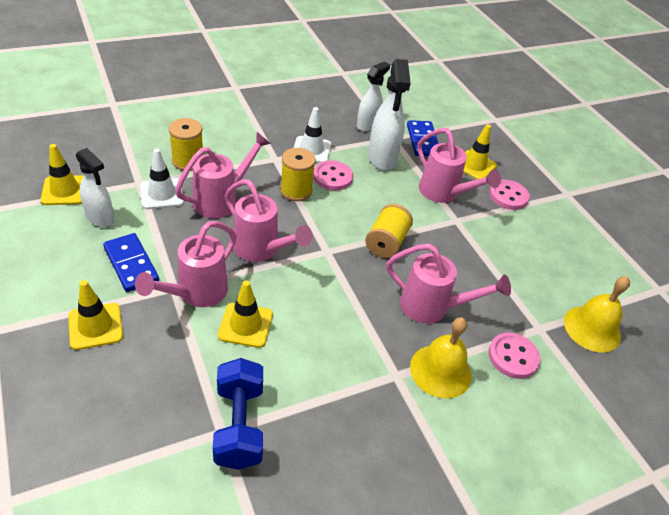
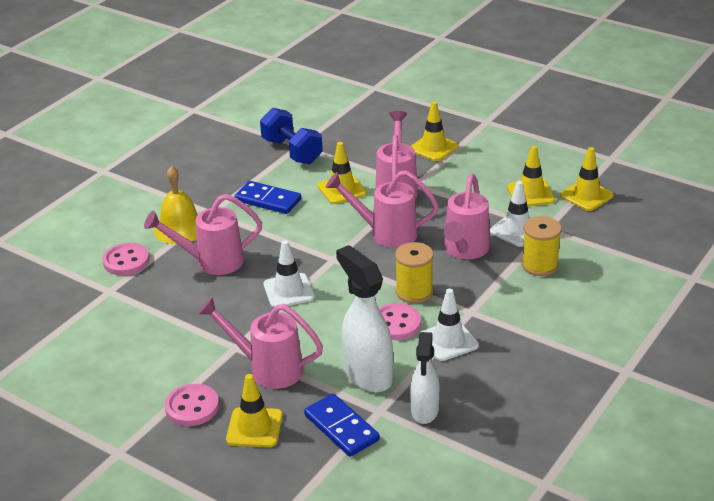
camera: 155 degrees right, 10 degrees down
(100, 218) = (531, 194): white spray bottle -> yellow traffic cone
(131, 264) = (463, 182): blue domino -> blue domino (268, 200)
(386, 242) = (288, 291): yellow spool -> white traffic cone
(592, 328) = (59, 313): yellow bell -> none

